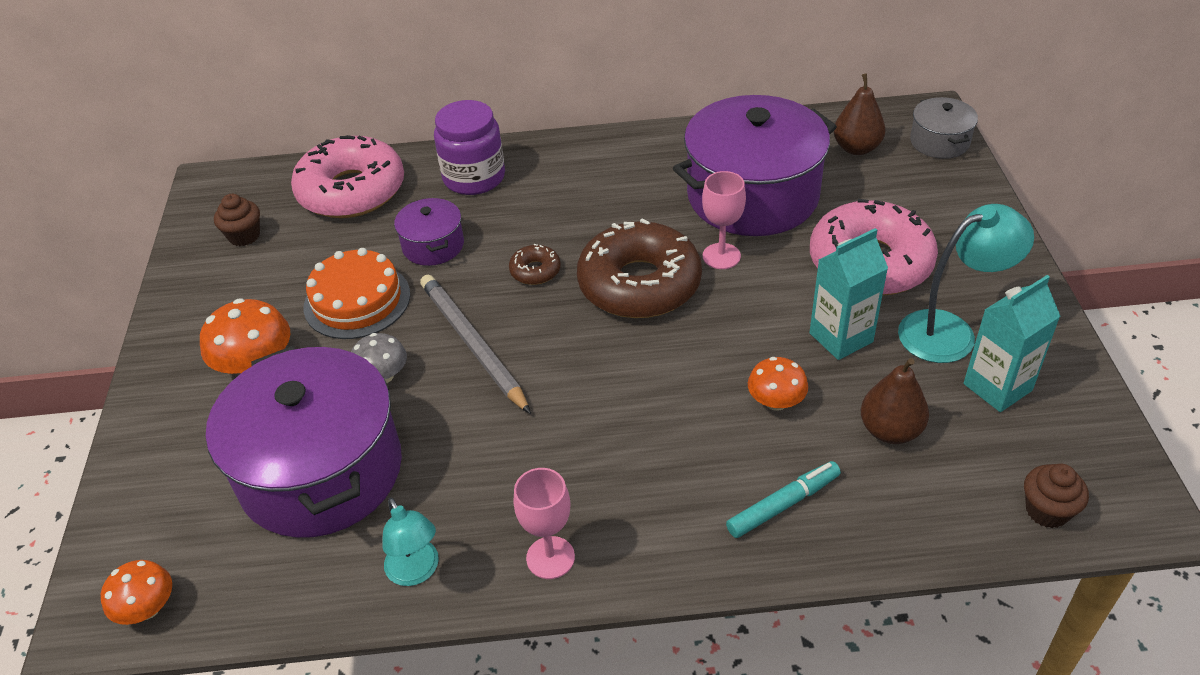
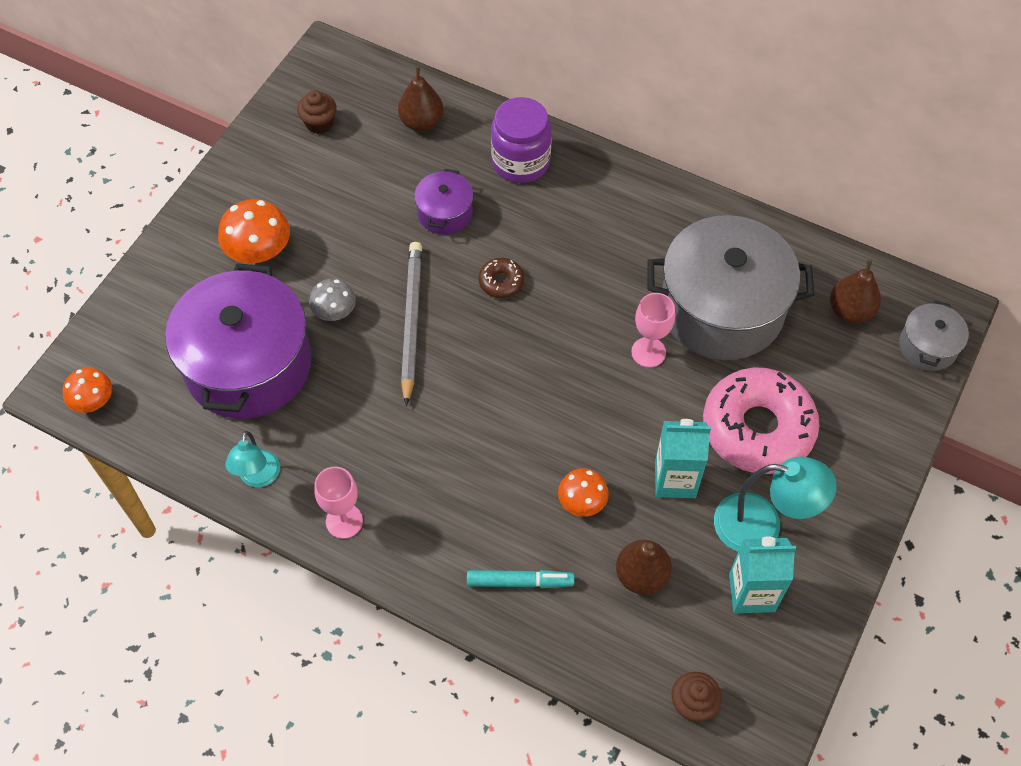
camera: 30 degrees right, 15 degrees up
(351, 191) = (422, 122): pink donut -> brown pear
(357, 300) = (359, 233): orange cake -> none
(639, 284) = (567, 340): brown donut -> none
(752, 196) = (721, 309): purple pot -> grey pot

